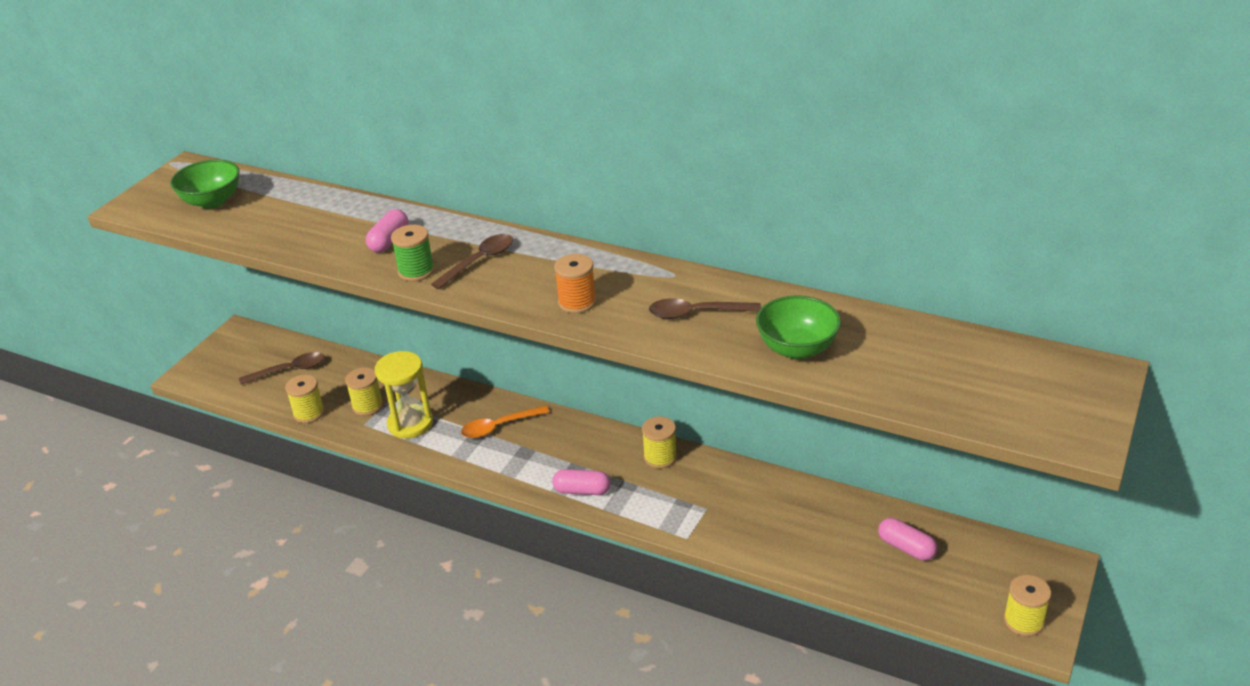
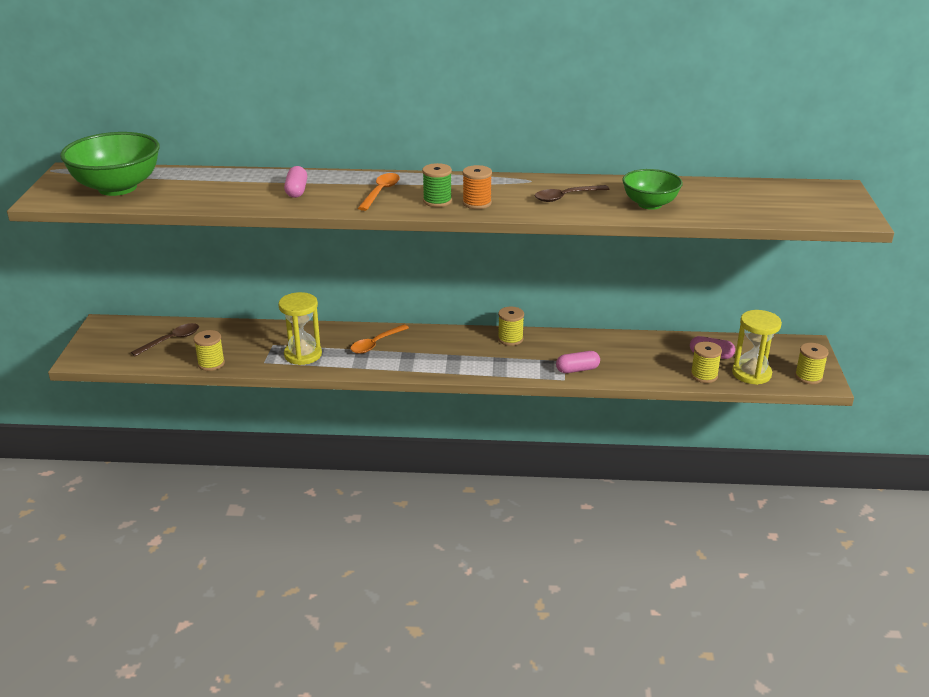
camera: 25 degrees left, 5 degrees down
(212, 201) = (117, 188): green bowl -> green bowl, size x1.64
(367, 406) = (258, 350): yellow spool -> yellow spool (704, 376)
(416, 271) = (337, 204): green spool -> green spool (437, 201)
(479, 261) = (380, 192): brown spoon -> orange spoon
(582, 491) = (469, 368): pink capsule -> pink capsule (577, 369)
(943, 594) = (751, 374): none -> yellow hourglass

